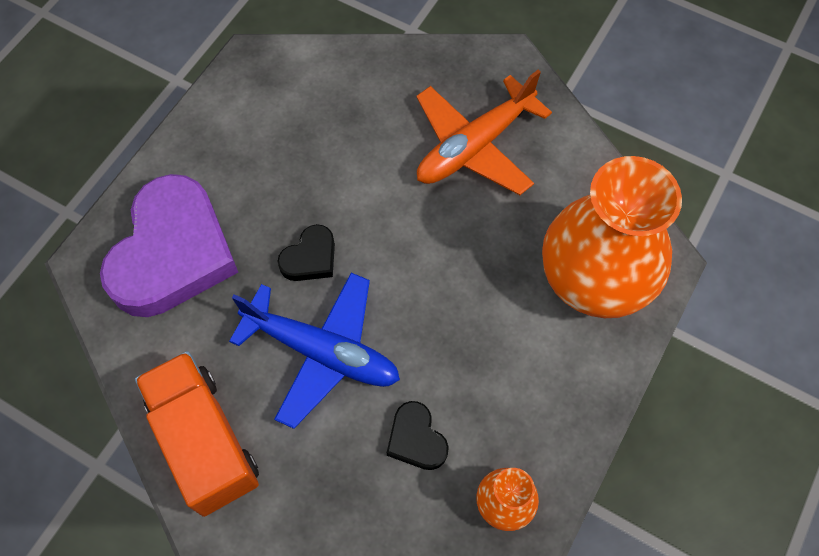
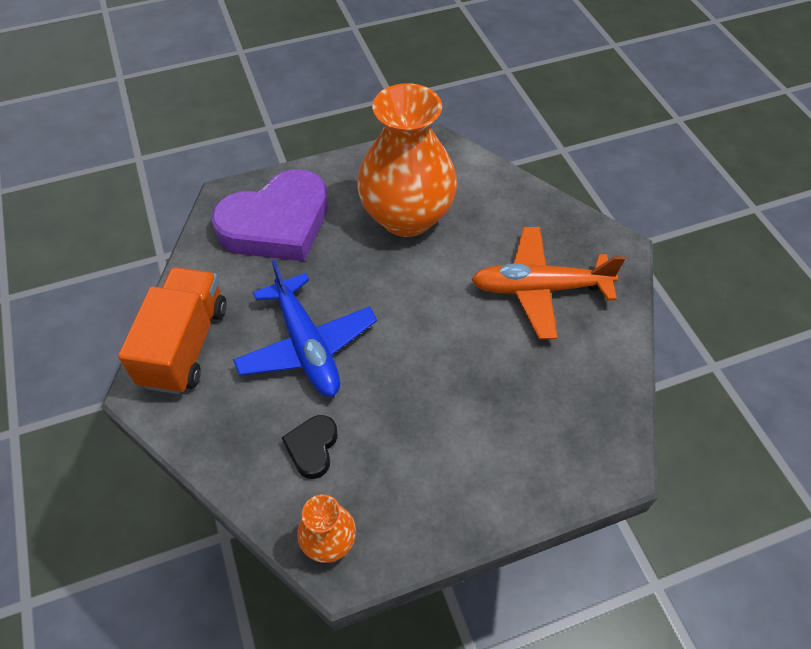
camera: 40 degrees right, 10 degrees down
(310, 258) = (356, 283): black heart -> none
(593, 280) = (545, 440): orange vase -> orange vase (407, 217)

